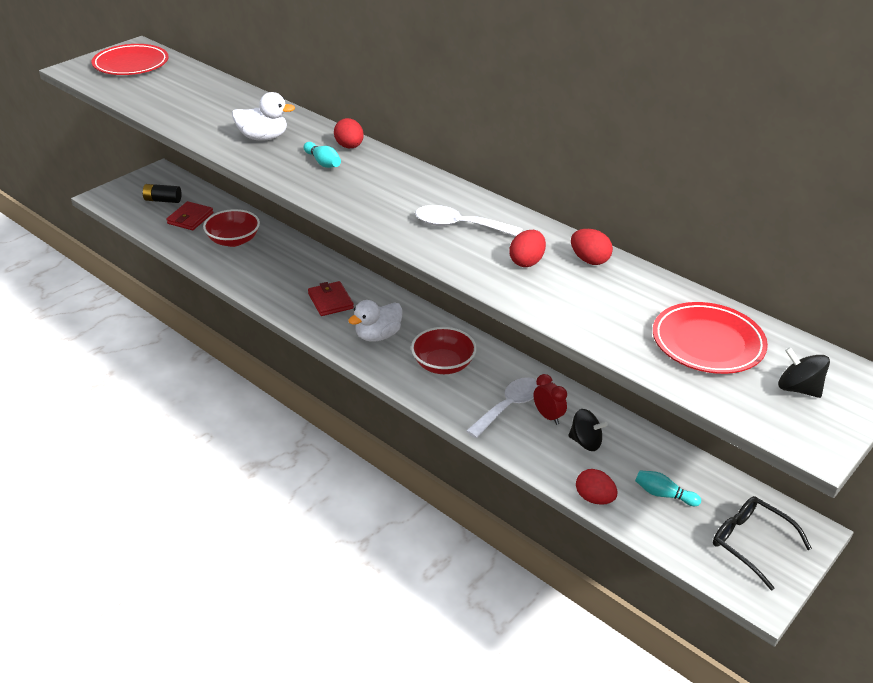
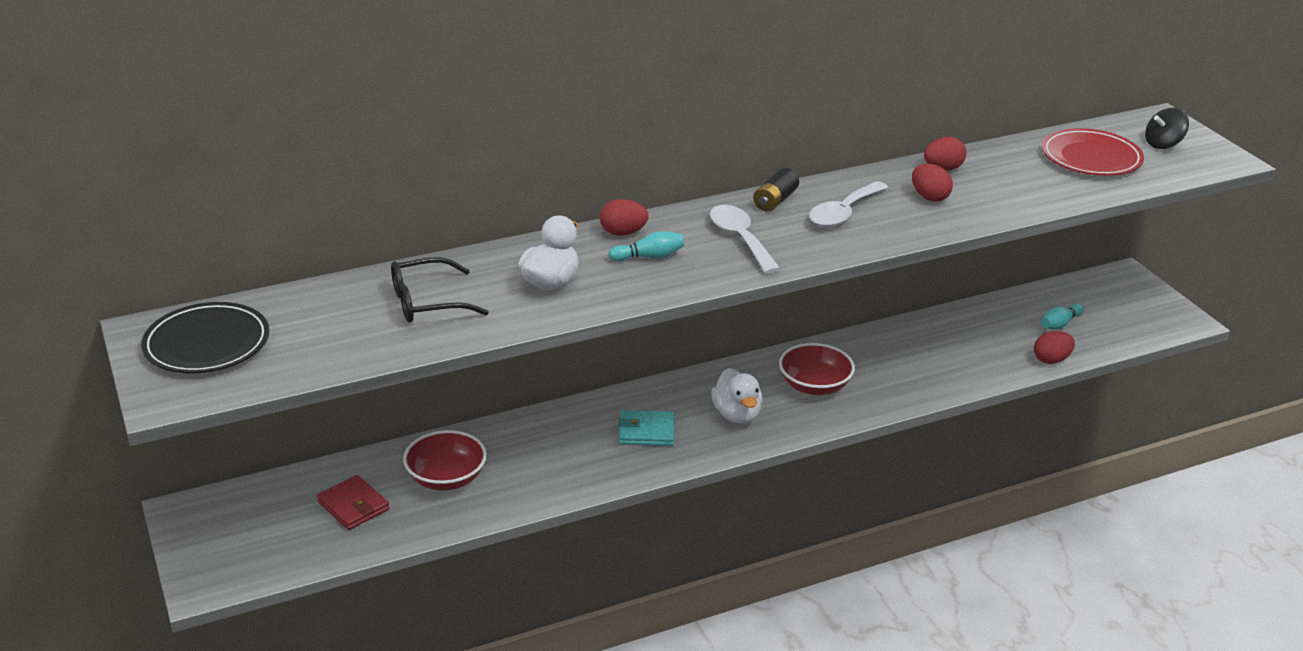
camera: 65 degrees left, 5 degrees down
(131, 64) = (207, 344): red plate -> black plate
(163, 200) = (276, 523): black battery -> black battery (775, 200)
(330, 301) = (646, 431): red wallet -> turquoise wallet
(509, 406) = (904, 366): white spoon -> white spoon (740, 239)
(548, 416) = (930, 349): red clock -> none
(585, 442) = (975, 340): black spinning top -> none
(750, 543) = (1130, 305): black glasses -> black glasses (427, 302)

